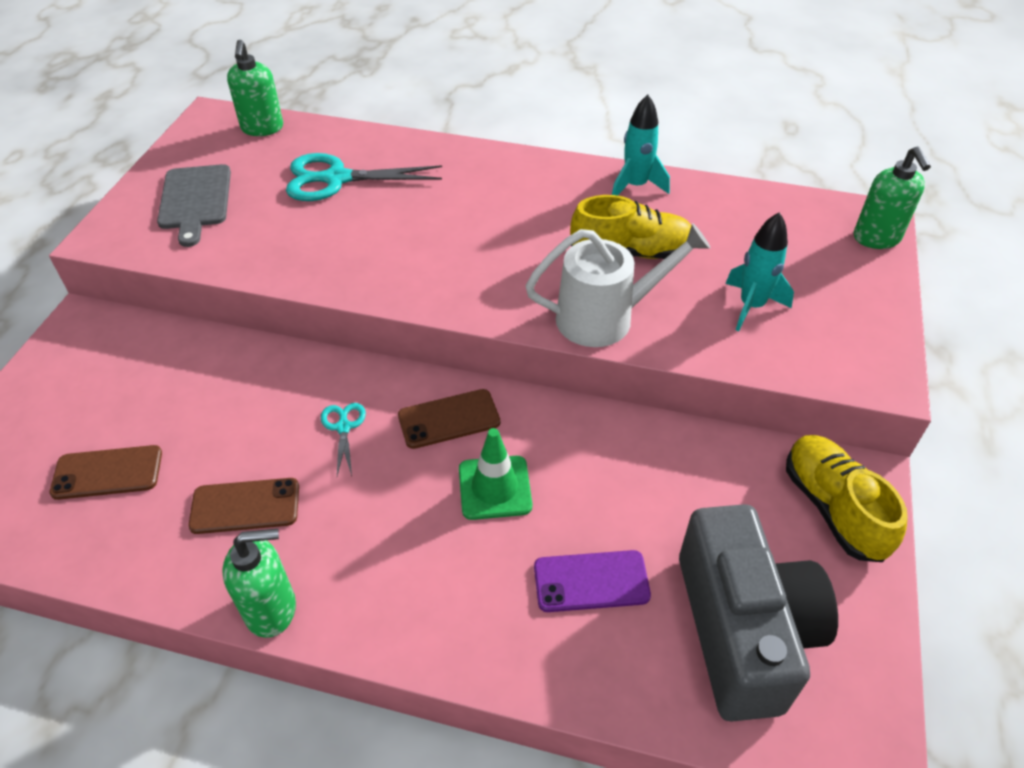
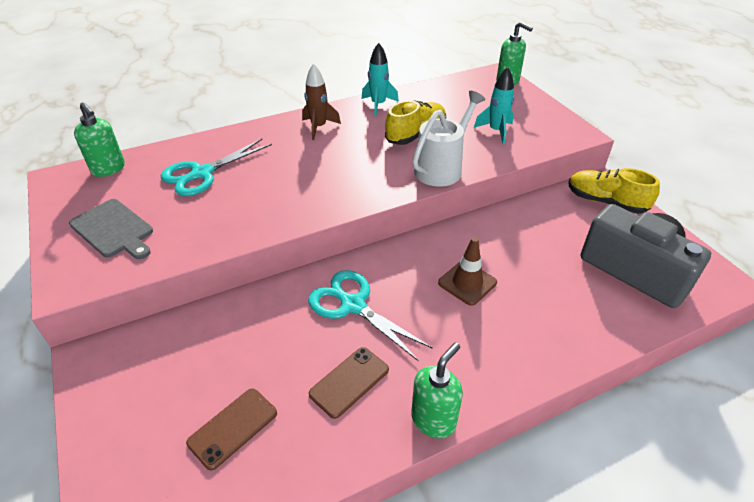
camera: 40 degrees left, 5 degrees down
(343, 427) = (353, 305): turquoise scissors -> turquoise scissors, size x2.03
(449, 419) = (404, 266): brown phone -> none
(495, 488) = (467, 283): green traffic cone -> brown traffic cone
(523, 182) = (318, 127): none -> brown rocket
(591, 581) = (559, 293): purple phone -> none

